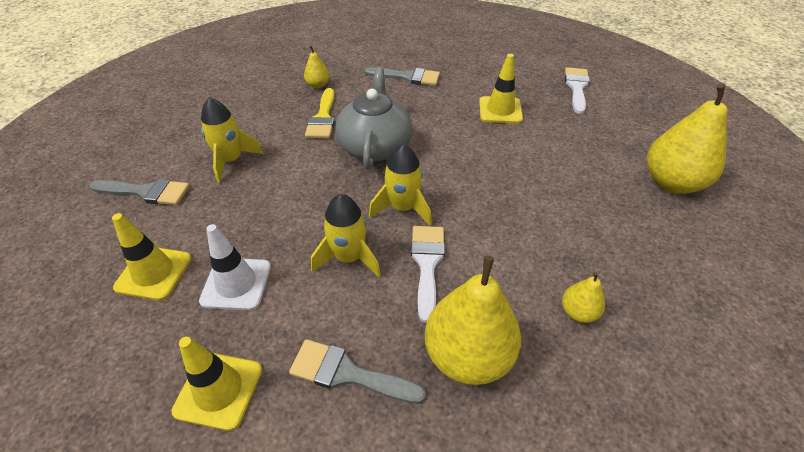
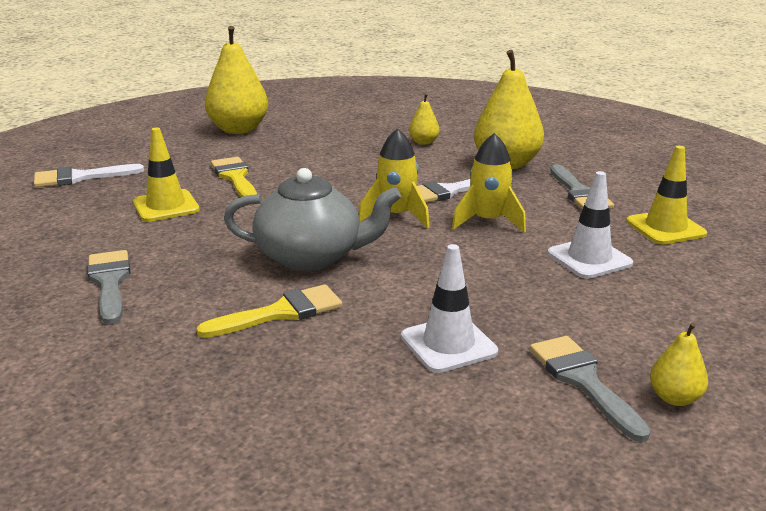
camera: 120 degrees left, 20 degrees down
(154, 273) = (650, 305): yellow traffic cone -> none
(231, 161) = (448, 344): yellow rocket -> white traffic cone
(318, 85) = (186, 353): yellow pear -> yellow pear (674, 398)
(375, 146) = (311, 256): grey teapot -> grey teapot turned 150 degrees counterclockwise
(538, 150) = (235, 177): none -> yellow brush

